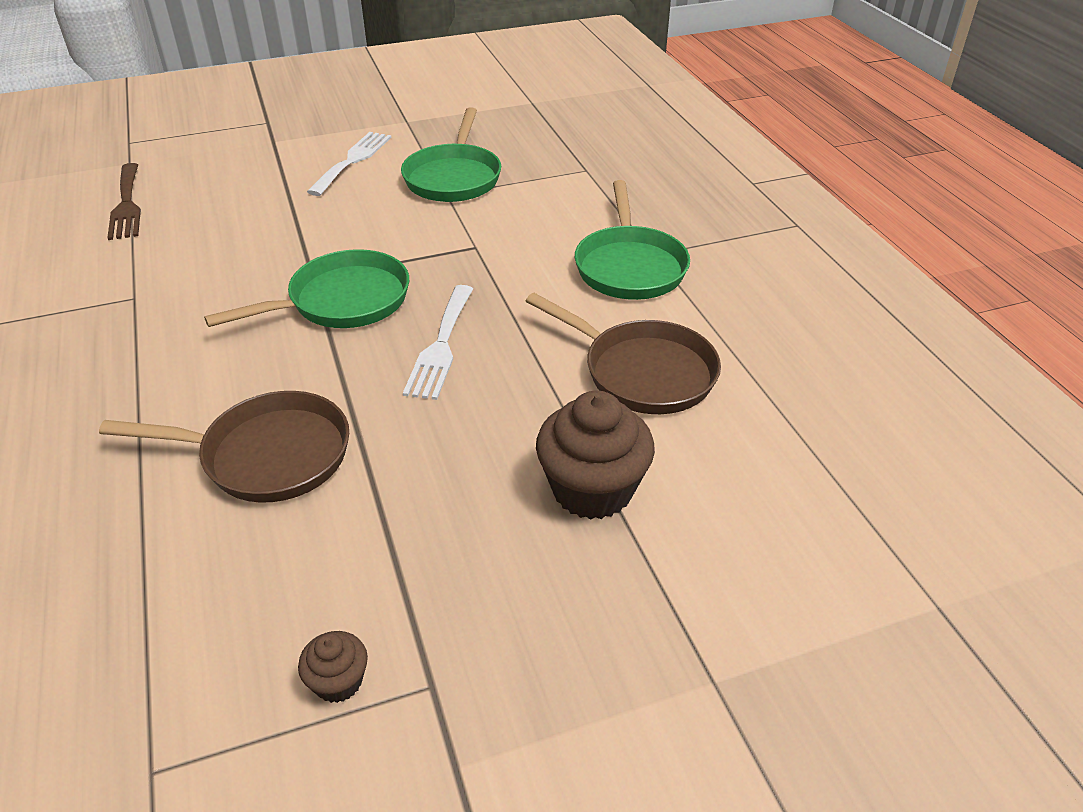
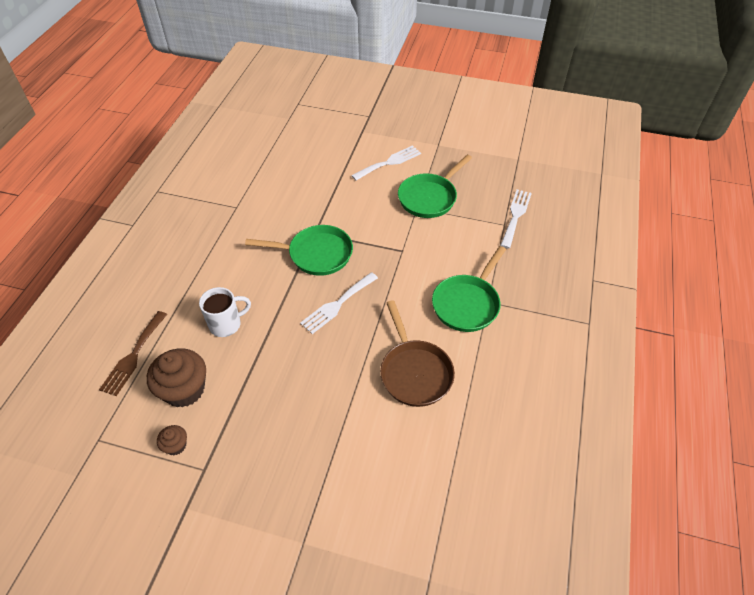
camera: 35 degrees right, 10 degrees up
(127, 205) = (270, 147): brown fork -> brown fork (133, 356)
(267, 455) = (226, 324): brown pan -> white mug
(591, 156) = (515, 216): none -> white fork
(592, 489) = (336, 421): brown cupcake -> brown cupcake (184, 389)

